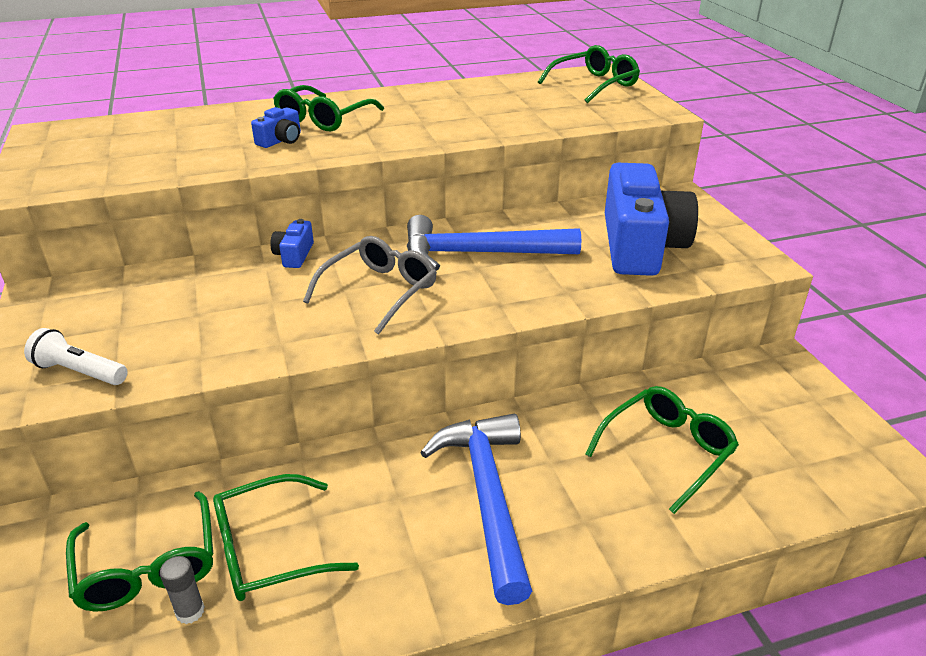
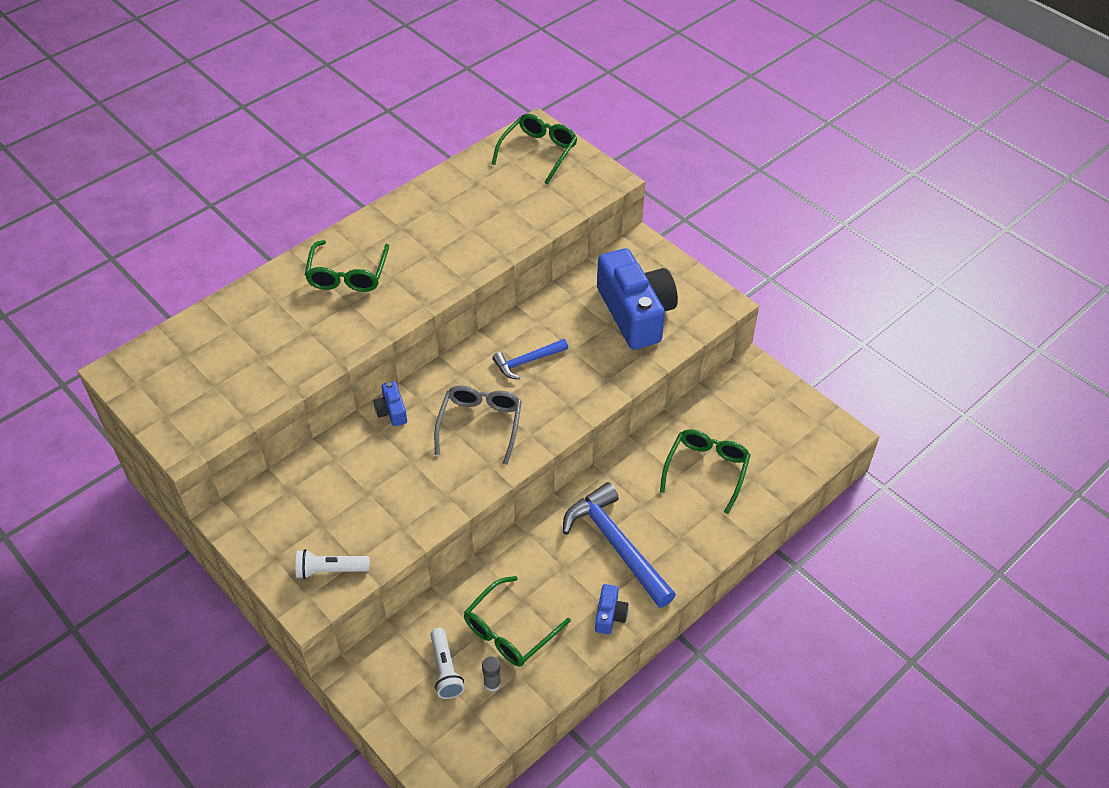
camera: 25 degrees left, 15 degrees up
(148, 565) = (445, 670): green glasses -> white flashlight
(281, 140) = (336, 316): blue camera -> blue camera (610, 615)
(479, 253) = (527, 361): blue hammer -> blue hammer, size x0.55

